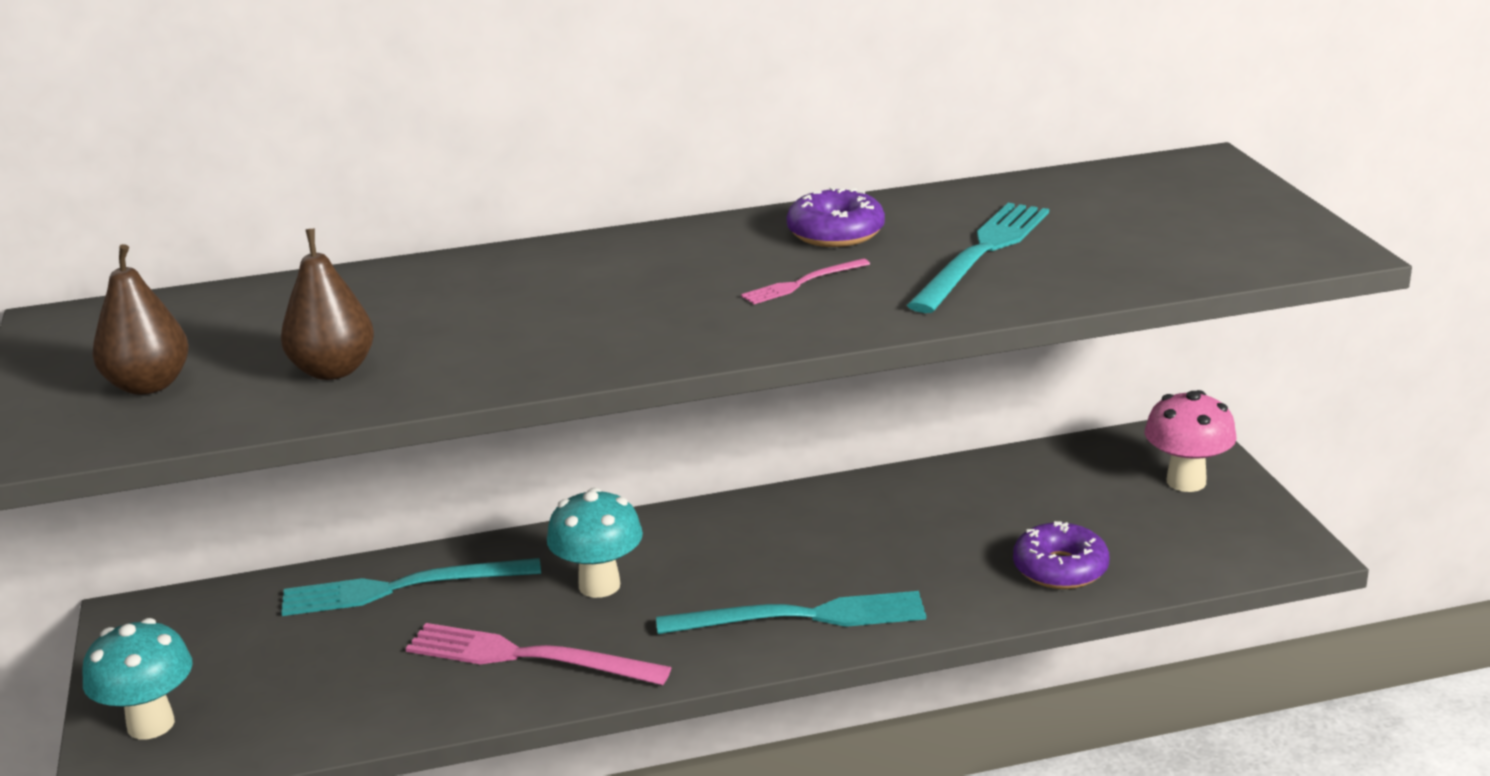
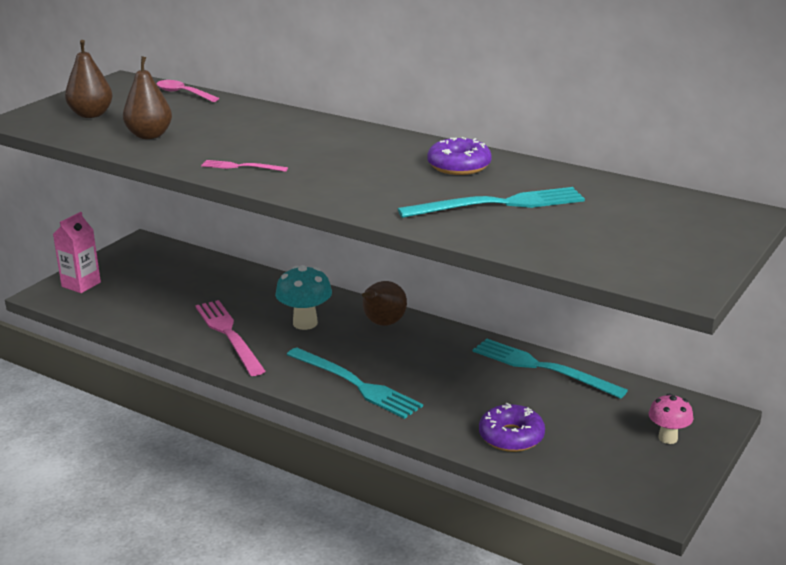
camera: 45 degrees right, 0 degrees up
(151, 724) = (81, 284): turquoise mushroom -> pink carton
(222, 298) = (183, 93): none -> pink spoon
(401, 588) = (237, 282): turquoise fork -> turquoise fork (542, 368)
(695, 532) = (382, 324): none -> brown pear
(802, 283) = (387, 180): pink fork -> pink fork (241, 167)
(1186, 481) = (668, 438): pink mushroom -> pink mushroom, size x0.66

